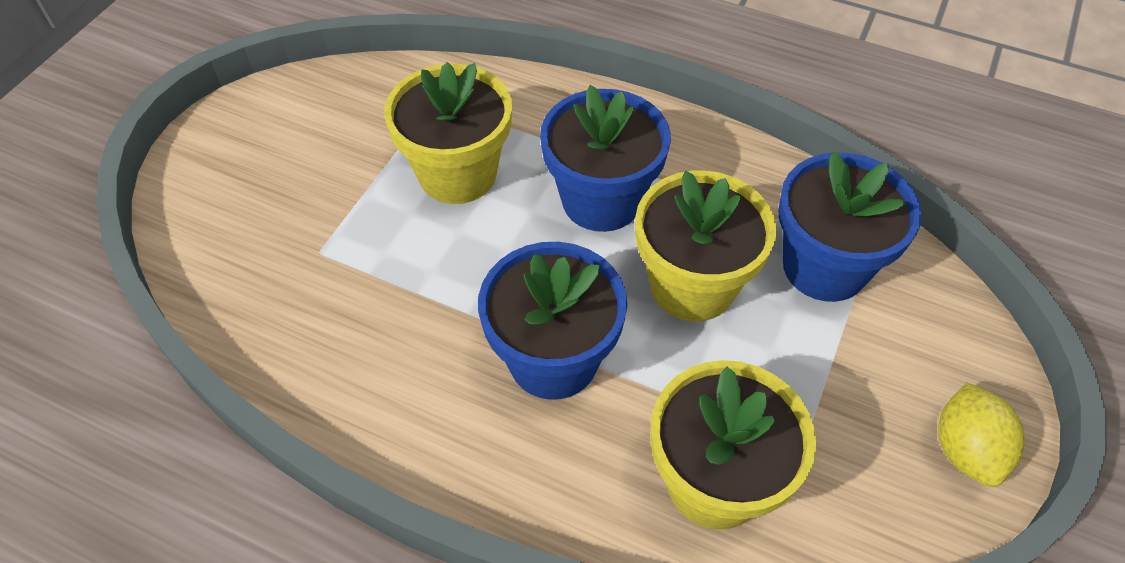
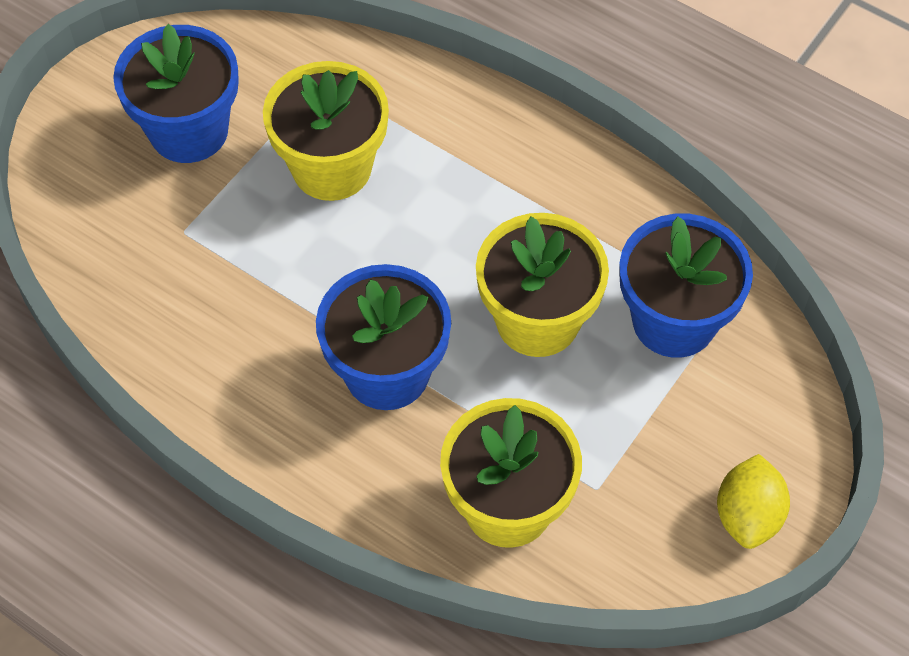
camera: 10 degrees right, 5 degrees up
(601, 200) = (470, 217): blue flower pot -> blue flower pot (189, 131)

